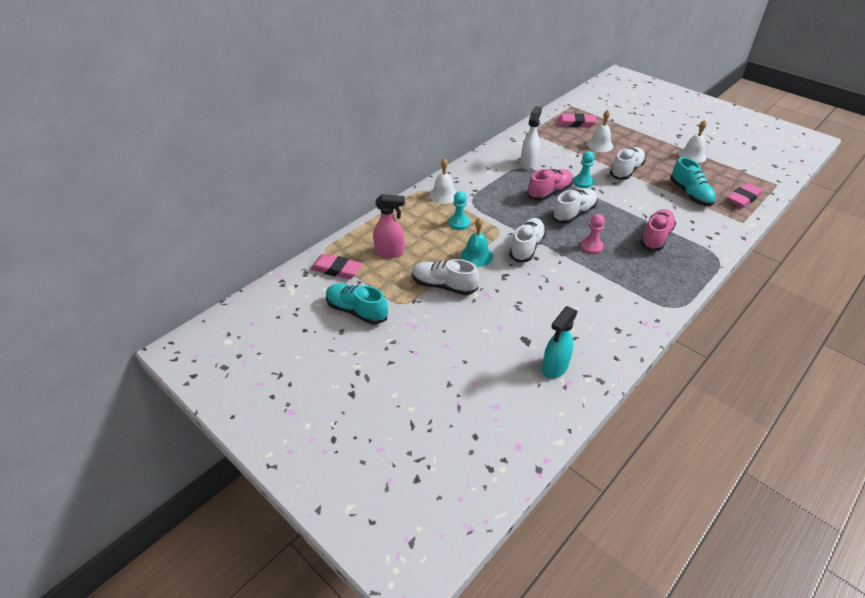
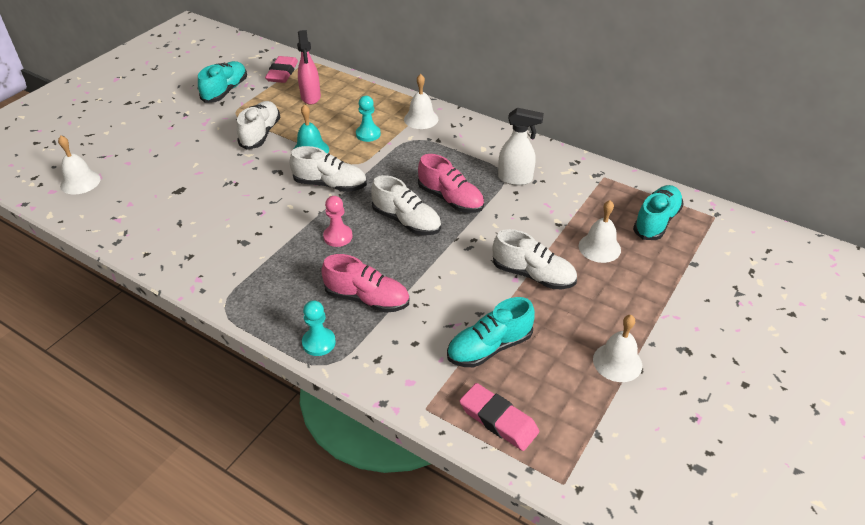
camera: 80 degrees right, 0 degrees up
(504, 421) = (80, 182): none -> white bell
(554, 368) = (138, 210): turquoise spray bottle -> none
(575, 123) = (656, 221): pink eraser -> turquoise shoe
(583, 182) = (485, 229): turquoise pawn -> turquoise pawn (319, 343)

